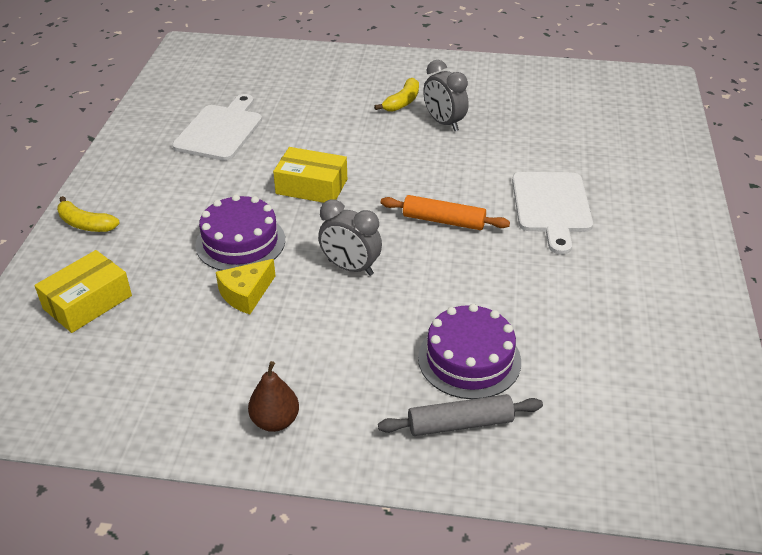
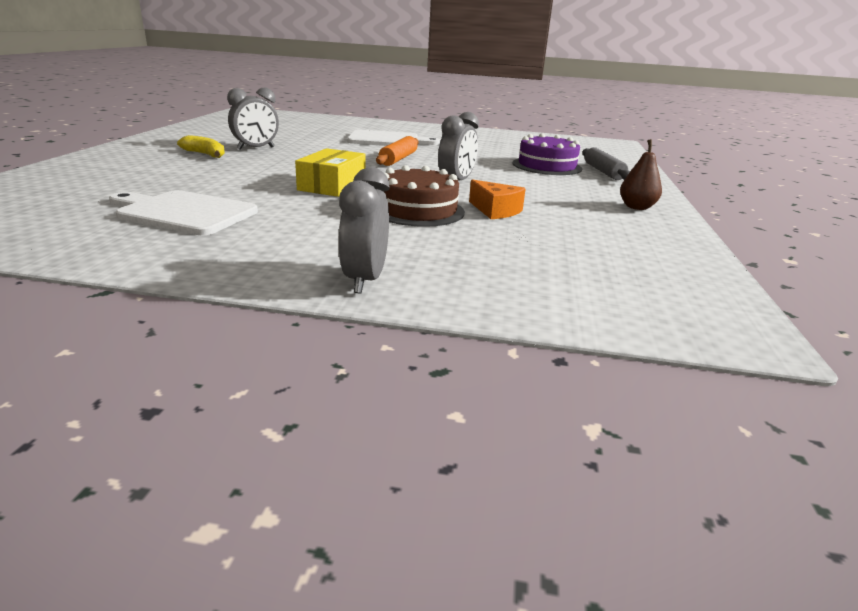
camera: 90 degrees left, 15 degrees down
(85, 224) = (365, 280): yellow banana -> grey clock
(87, 302) = (526, 272): yellow box -> none
(240, 242) = (417, 210): purple cake -> brown cake
(246, 294) = (495, 210): yellow cheese -> orange cheese

